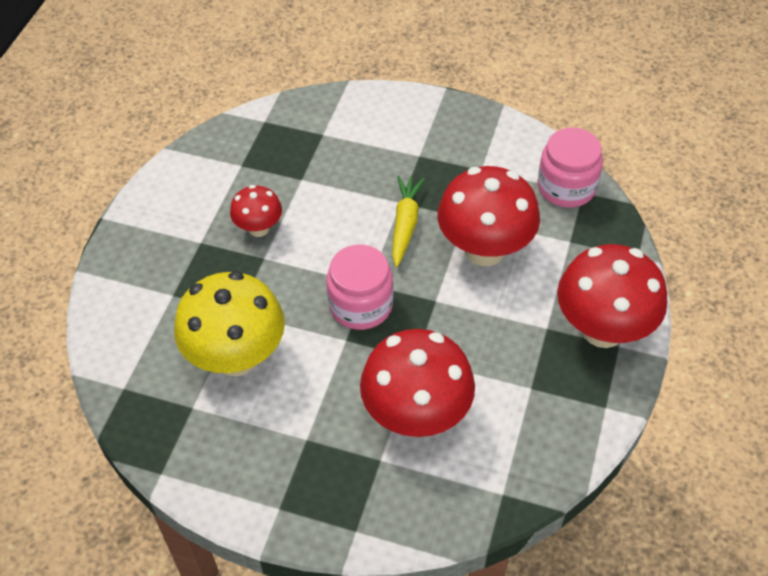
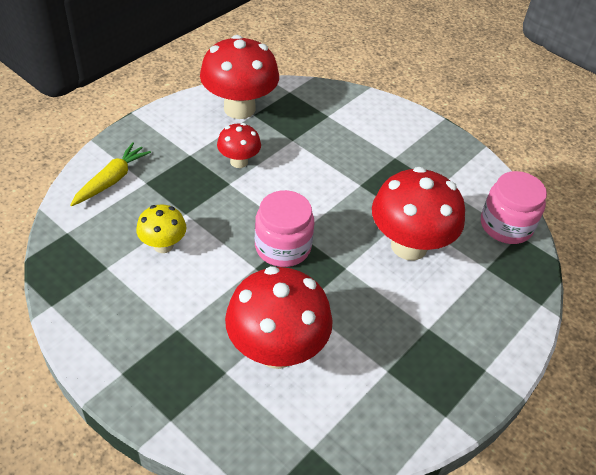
camera: 20 degrees right, 5 degrees down
(236, 357) = (163, 245): yellow mushroom -> yellow mushroom, size x0.53
(405, 224) = (354, 202): yellow carrot -> yellow carrot (111, 180)
(602, 329) = (478, 350): red mushroom -> red mushroom (239, 108)

